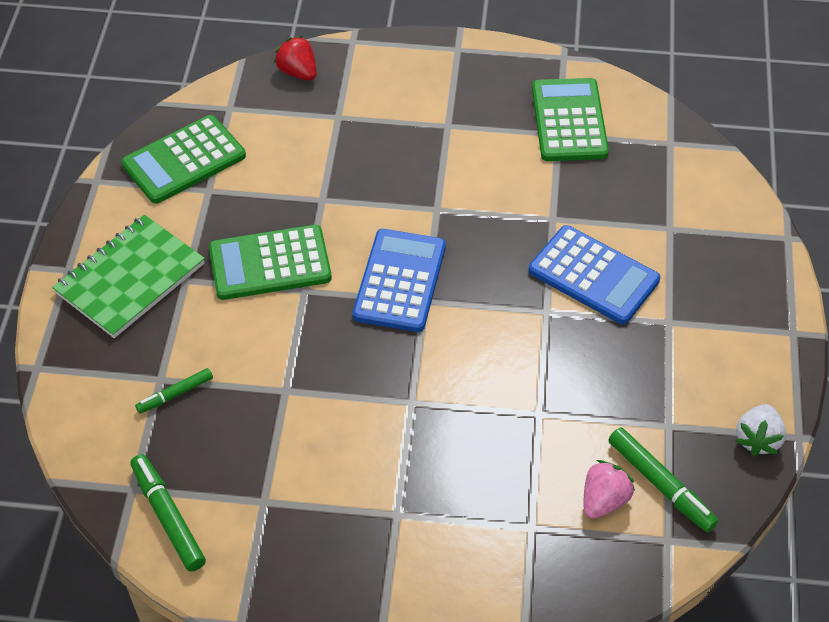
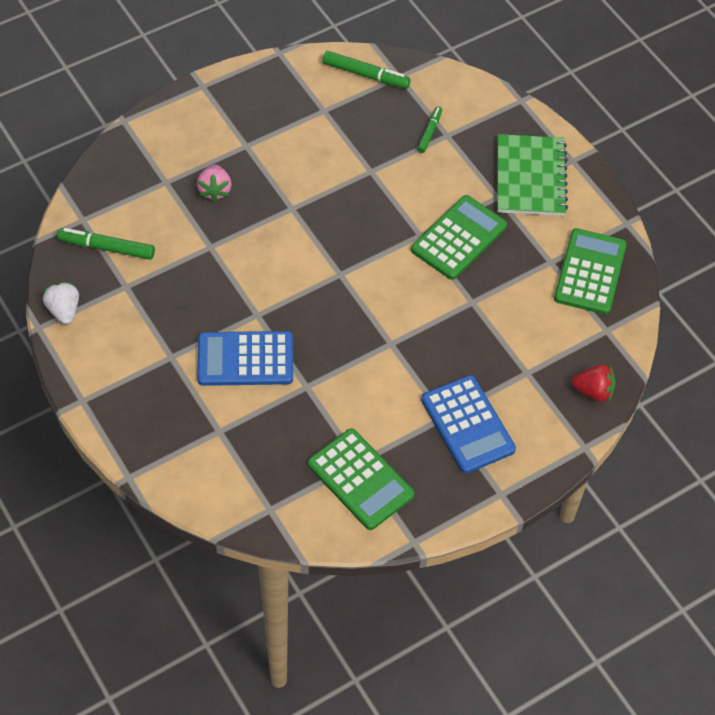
camera: 140 degrees right, 5 degrees up
(400, 281) = (367, 277): blue calculator -> blue calculator (467, 425)
(604, 500) = (134, 219): pink strawberry -> pink strawberry (215, 190)

